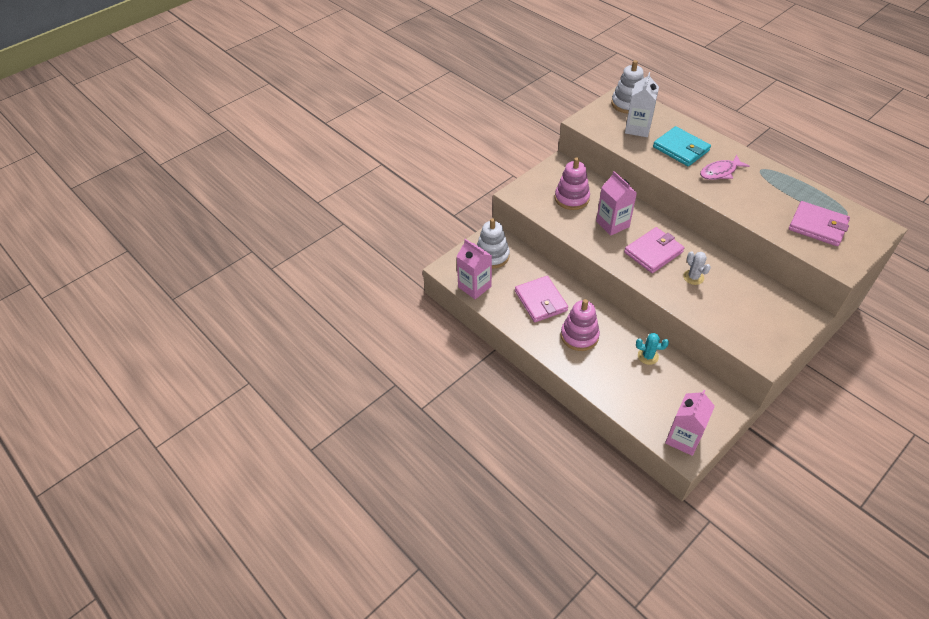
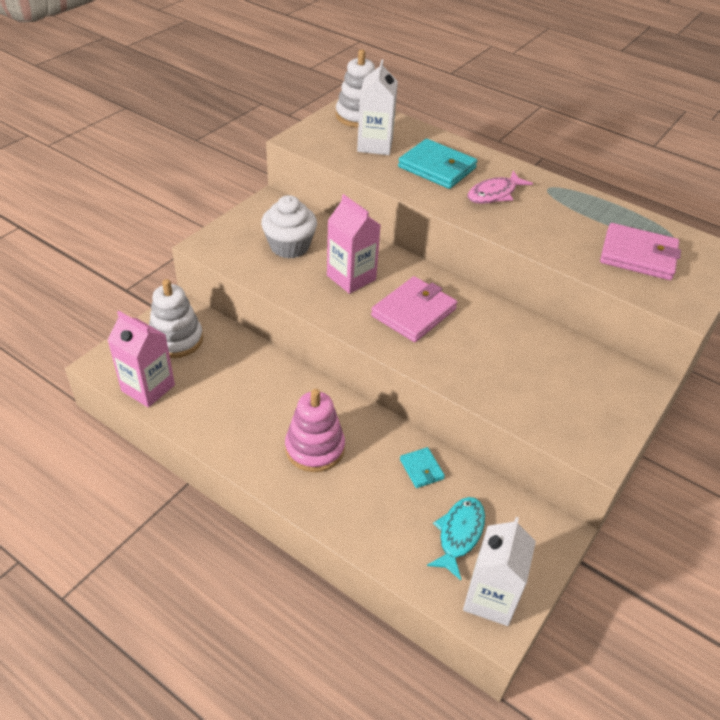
camera: 15 degrees left, 5 degrees down
(540, 301) = (252, 400): pink wallet -> none
(571, 198) = (289, 246): pink stacking toy -> white cupcake
(648, 356) = (421, 469): turquoise cactus -> turquoise wallet
(668, 399) = (459, 534): none -> turquoise fish
(683, 438) = (490, 598): pink carton -> white carton
(693, 277) = (475, 343): white cactus -> none

